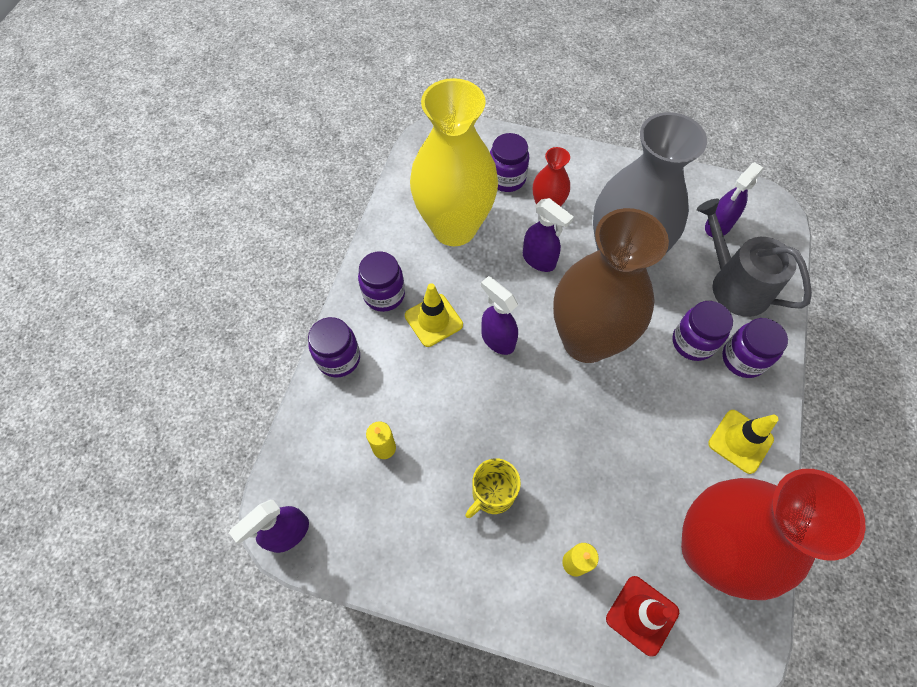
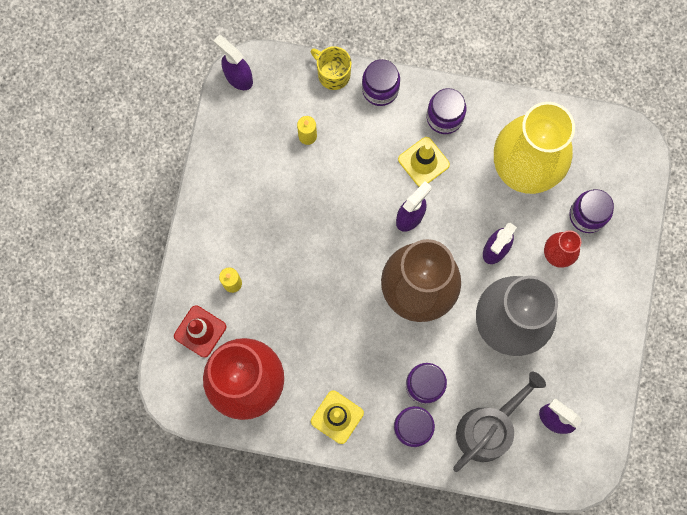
camera: 85 degrees right, 15 degrees up
(492, 494) = (278, 221): yellow mug -> yellow mug (333, 74)

